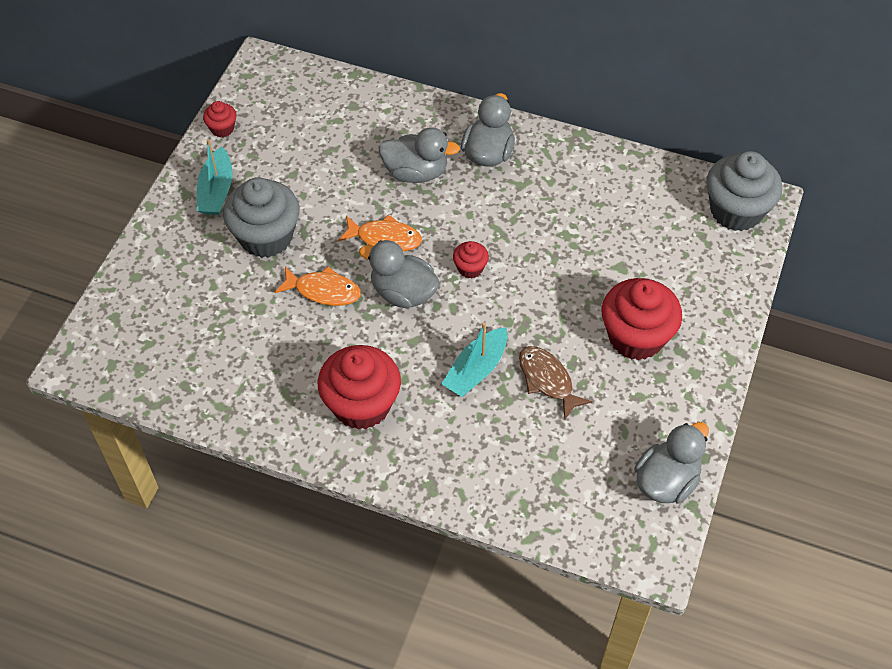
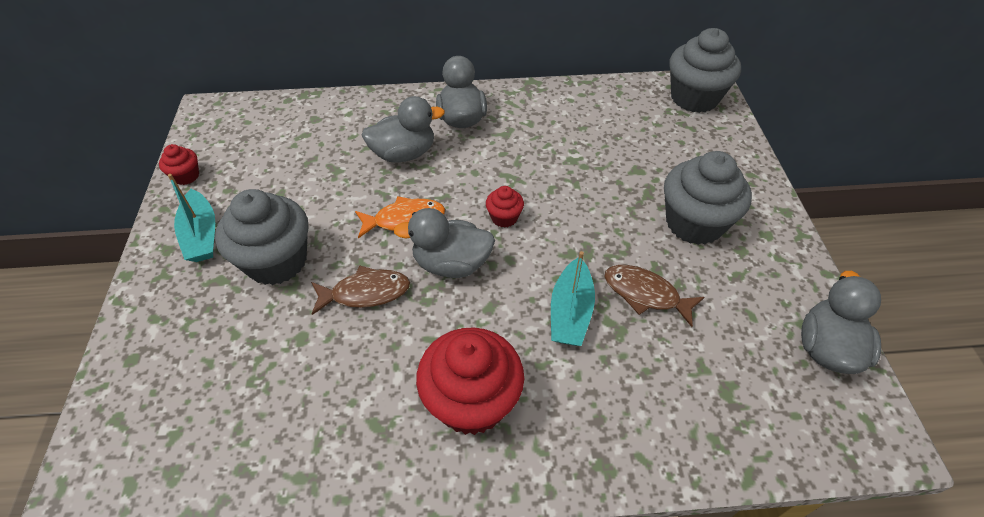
camera: 25 degrees left, 5 degrees down
(323, 291) = (365, 293): orange fish -> brown fish
(636, 337) = (694, 223): red cupcake -> grey cupcake

